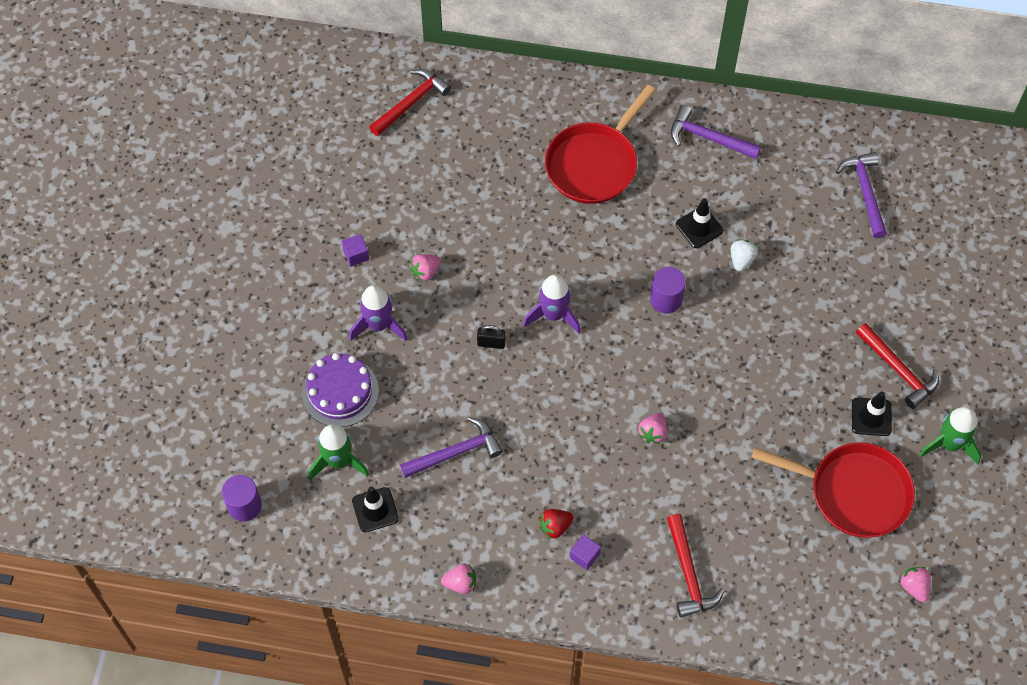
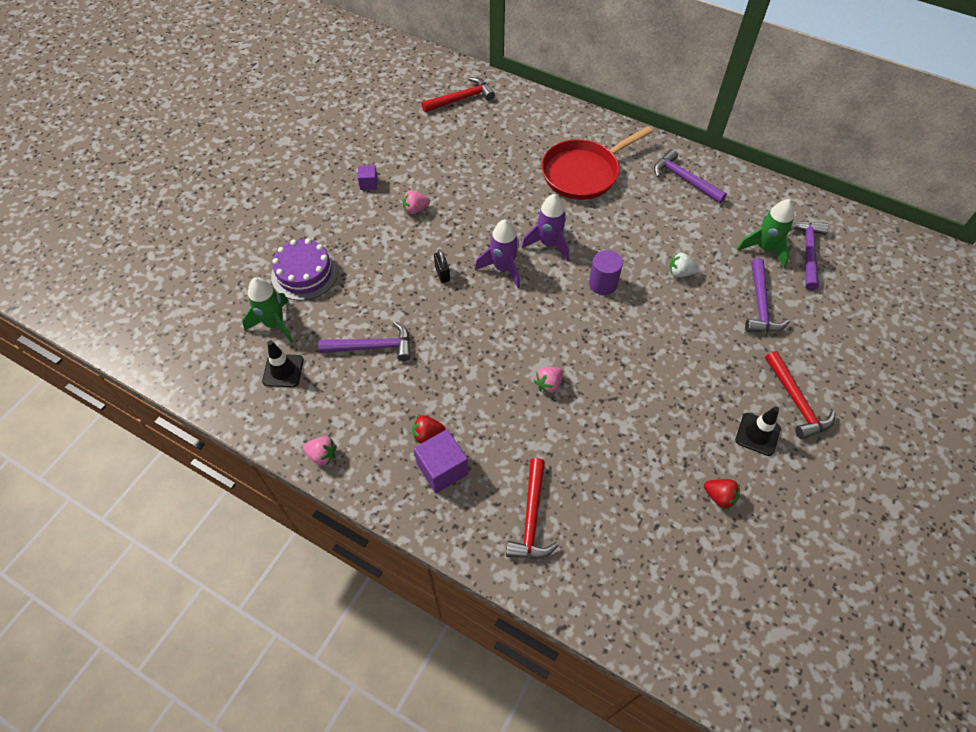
camera: 20 degrees right, 5 degrees down
(244, 505) = (182, 334): purple cylinder -> none
(379, 325) = (360, 235): purple rocket -> purple rocket (548, 244)
(491, 343) = (442, 274): black padlock -> black padlock turned 45 degrees clockwise
(584, 556) = (442, 469): purple cube -> purple cube, size x1.78
(699, 227) = (652, 239): black traffic cone -> none
(741, 260) = (680, 273): white strawberry -> white strawberry turned 120 degrees counterclockwise
(834, 272) = (760, 305): none -> purple hammer
(854, 492) = (719, 497): red pan -> red strawberry
(914, 587) = (753, 610): pink strawberry -> none
(949, 444) = (829, 483): green rocket -> green rocket (764, 249)

